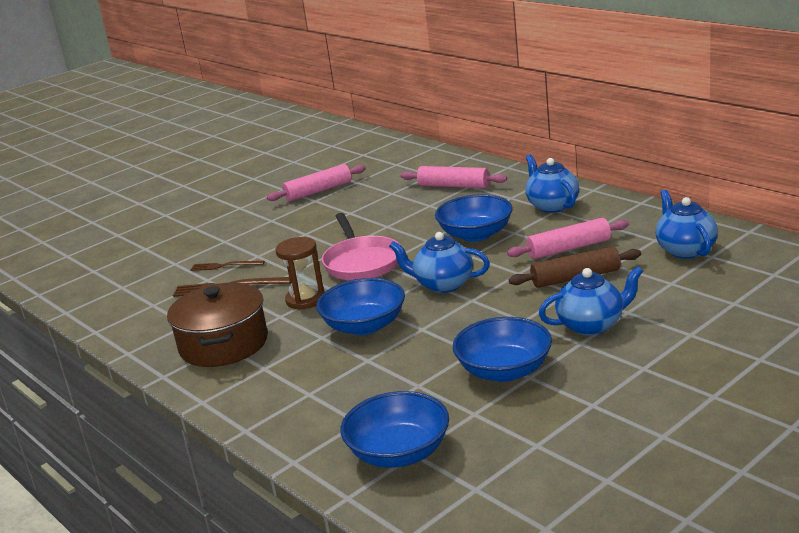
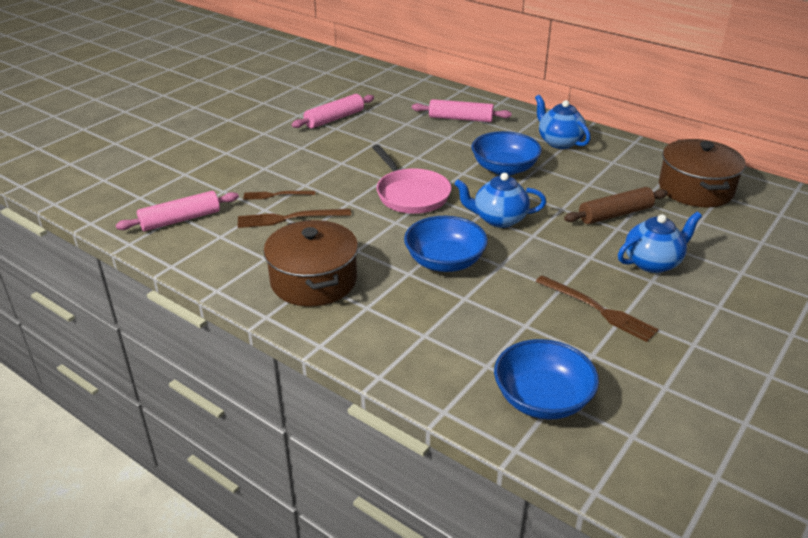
camera: 15 degrees left, 10 degrees up
(305, 299) = (374, 233): brown hourglass -> none
(504, 371) = (598, 309): blue bowl -> brown fork
(569, 248) = (595, 185): pink rolling pin -> pink rolling pin (180, 220)
(685, 250) = (695, 189): blue teapot -> brown pot

